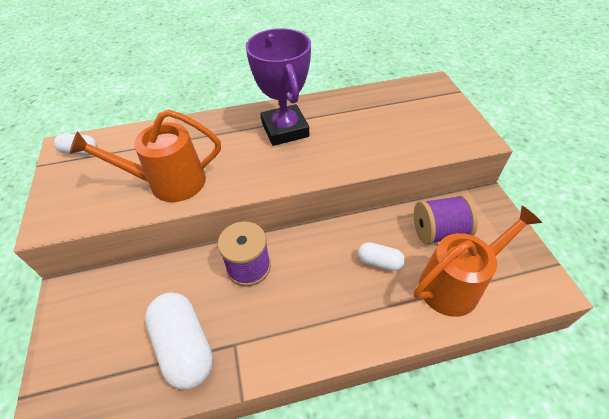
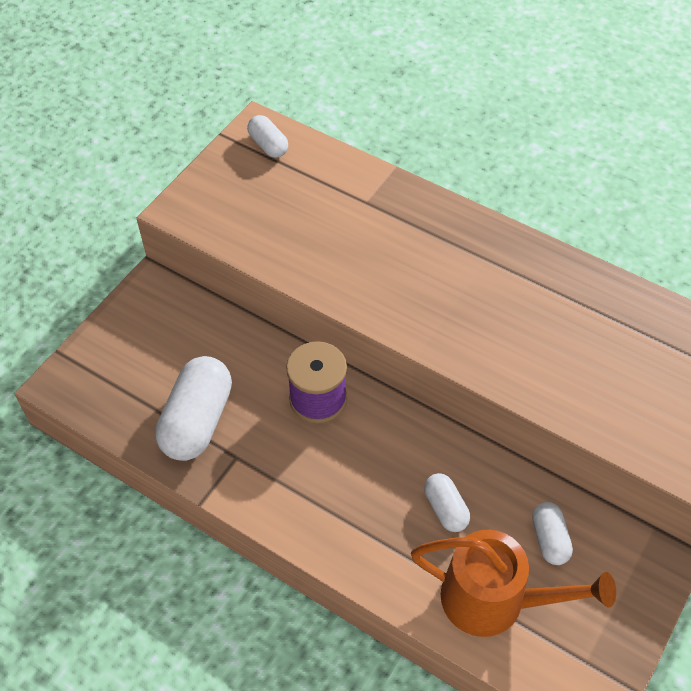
camera: 45 degrees right, 5 degrees up
(168, 183) = (312, 249): orange watering can -> none
(285, 130) = (491, 277): purple trophy -> none
(439, 232) = (549, 539): purple spool -> white capsule

